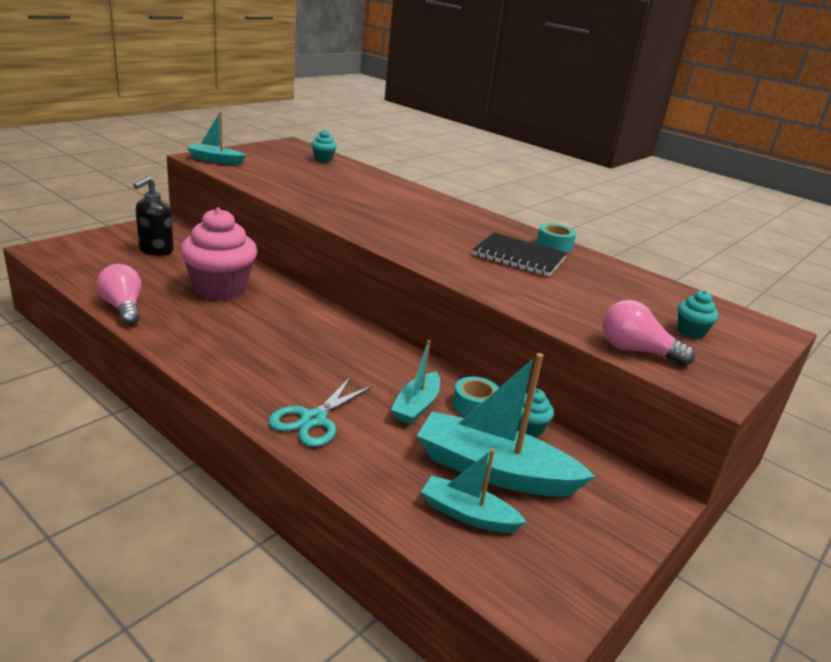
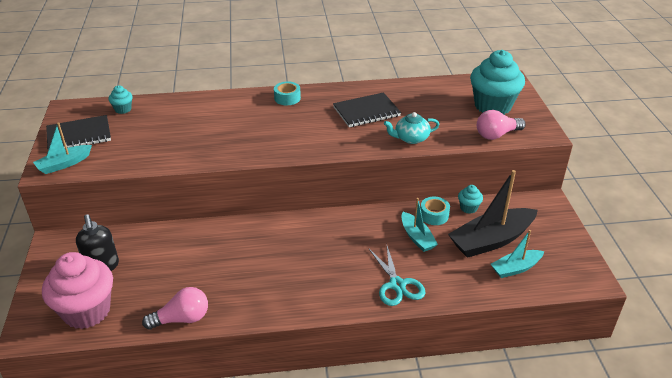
camera: 45 degrees left, 10 degrees up
(123, 307) = (182, 319): pink light bulb -> pink light bulb turned 150 degrees clockwise
(220, 289) = (202, 257): pink cupcake -> pink cupcake (87, 311)
(262, 155) = (79, 135): none -> black notebook
(494, 471) = (491, 240): turquoise boat -> black boat
(519, 294) = (411, 138): none -> turquoise teapot
(554, 245) = (363, 89): turquoise tape -> turquoise tape (287, 98)
(691, 332) = (492, 106): turquoise cupcake -> turquoise cupcake, size x2.28

